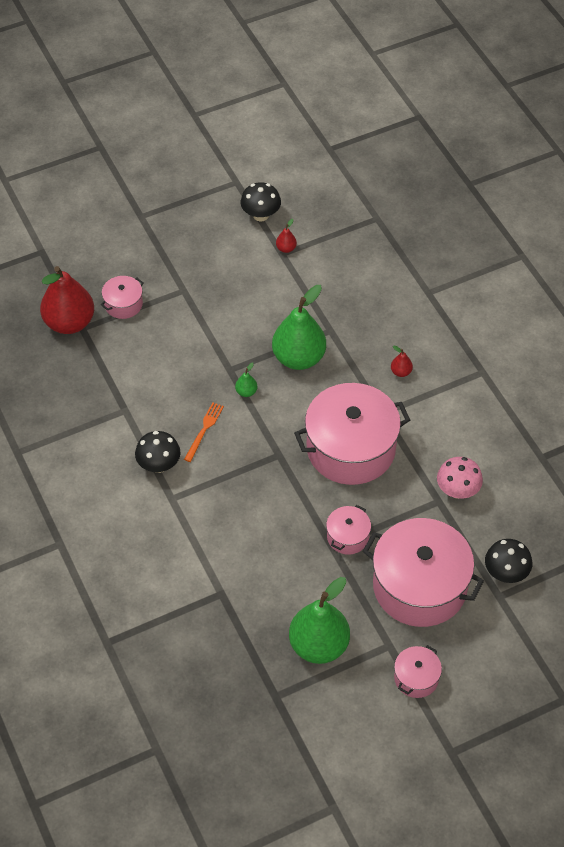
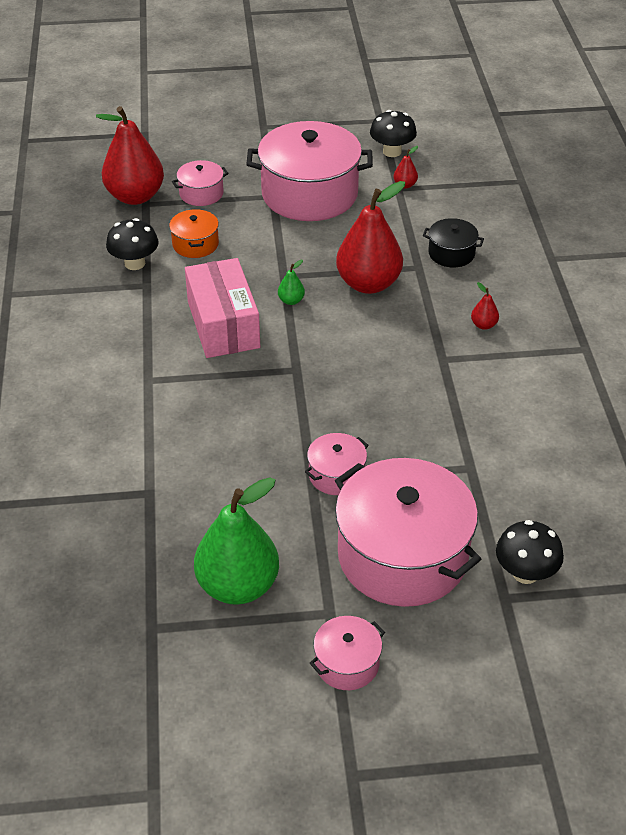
camera: 20 degrees right, 10 degrees down
(144, 358) = (195, 244): none -> orange pot
(159, 465) = (153, 344): black mushroom -> black mushroom (135, 263)
(204, 430) = (223, 324): orange fork -> pink box
(298, 358) = (368, 284): green pear -> red pear
(350, 309) = (451, 253): none -> black pot
(351, 448) = (386, 385): pink pot -> pink pot (309, 194)
(457, 490) = (500, 463): pink mushroom -> none

